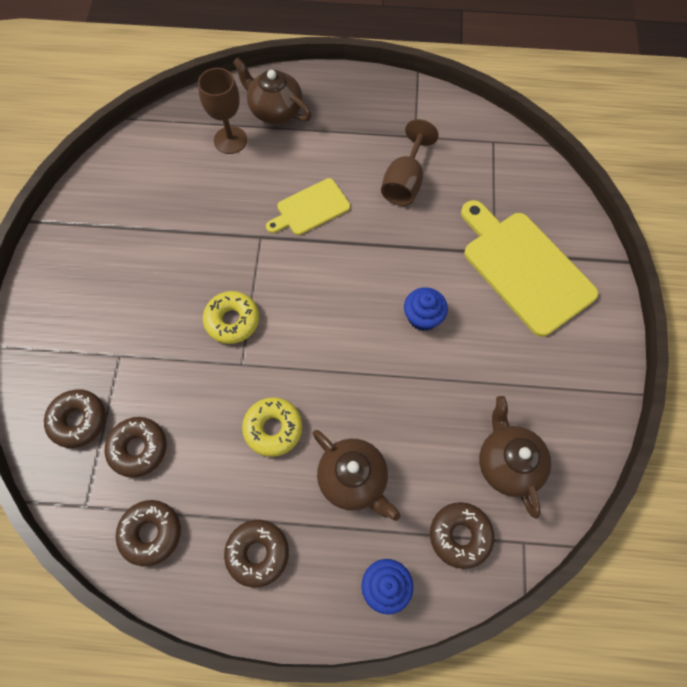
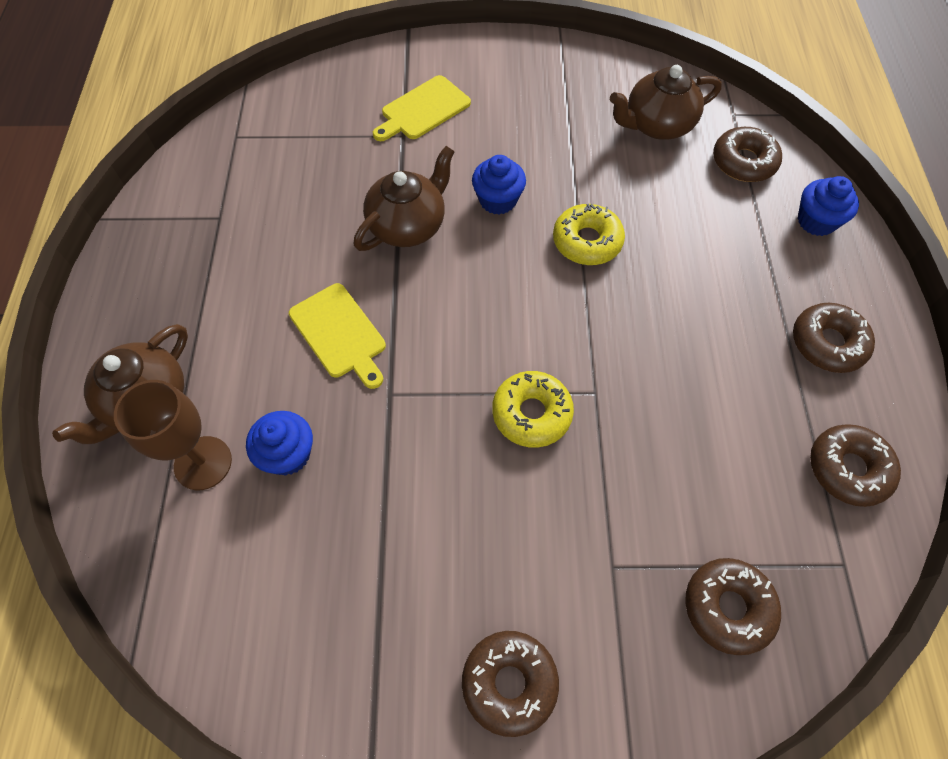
camera: 95 degrees left, 5 degrees down
(138, 448) = (745, 508): brown donut -> brown donut (509, 683)
(228, 181) = (288, 454): none -> blue cupcake
(273, 428) = (674, 344): yellow donut -> yellow donut (587, 241)
(353, 479) = (713, 256): brown teapot -> brown teapot (408, 225)
(404, 182) = (296, 226): brown goblet -> none
(524, 268) = (423, 110): yellow cutting board -> yellow cutting board, size x0.56

